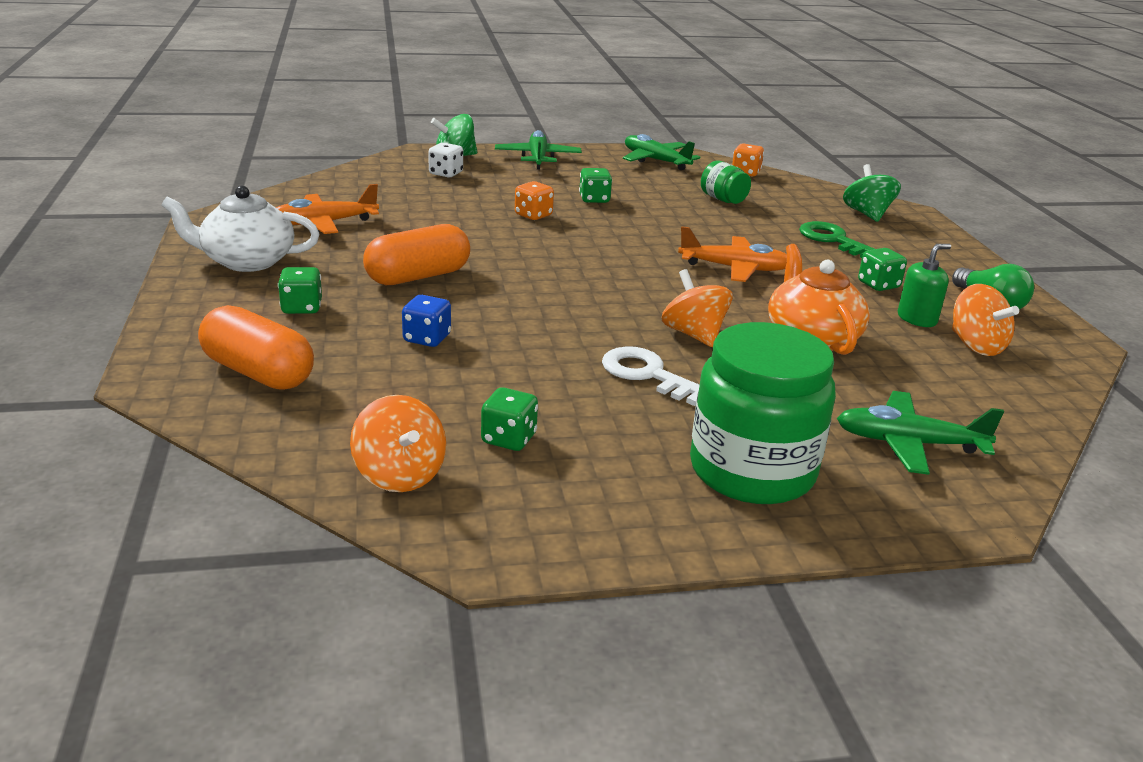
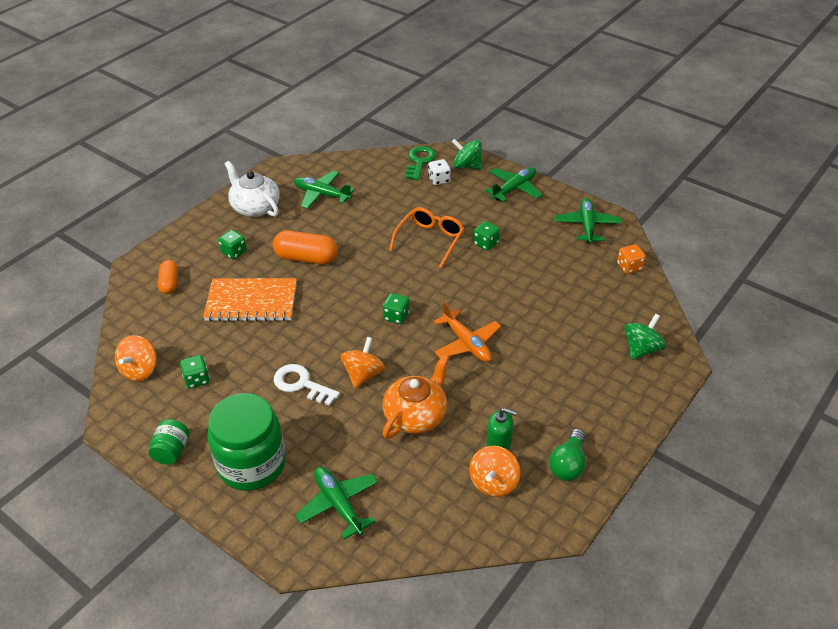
camera: 50 degrees right, 15 degrees up
(258, 373) = (170, 283): orange capsule -> orange capsule, size x0.61
(323, 223) = (321, 195): orange plane -> green plane
(427, 338) = (251, 302): blue dice -> orange notebook
(533, 215) = (430, 240): orange dice -> orange glasses
(648, 375) = (301, 384): white key -> white key turned 60 degrees counterclockwise
(723, 199) = (566, 284): green jar -> green jar (172, 451)
(833, 240) = (571, 357): green key -> green key (419, 161)
(878, 285) = (527, 407): green dice -> green dice (396, 316)

